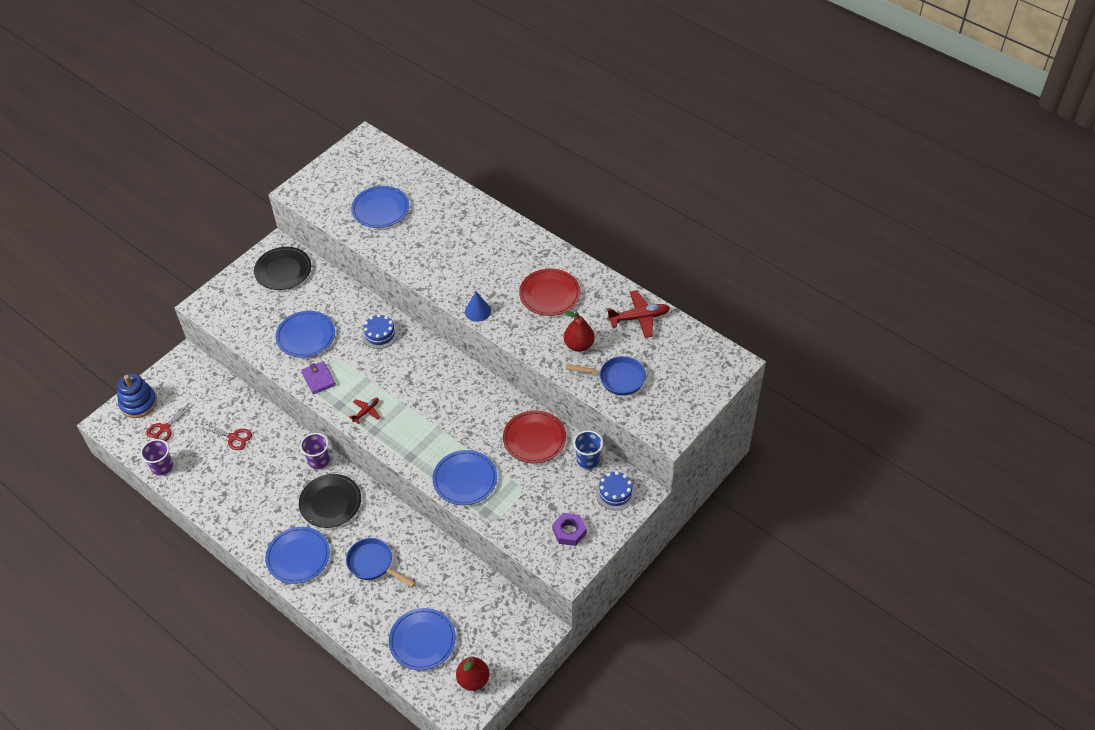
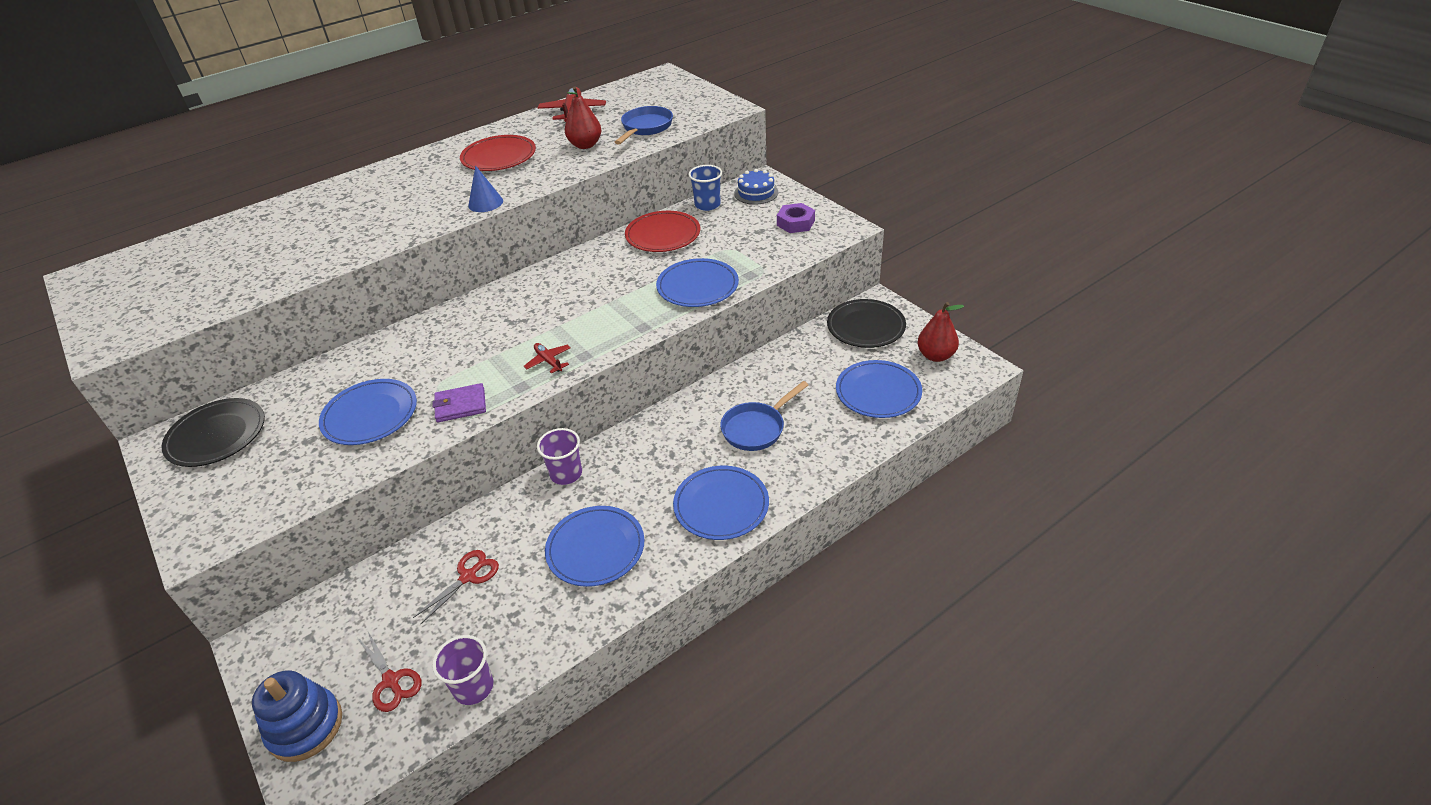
camera: 75 degrees left, 10 degrees down
(330, 502) = (643, 465): black plate -> black plate (866, 326)
(380, 209) = (235, 268): blue plate -> blue plate (595, 548)
(380, 334) = (423, 342): blue cake -> none

